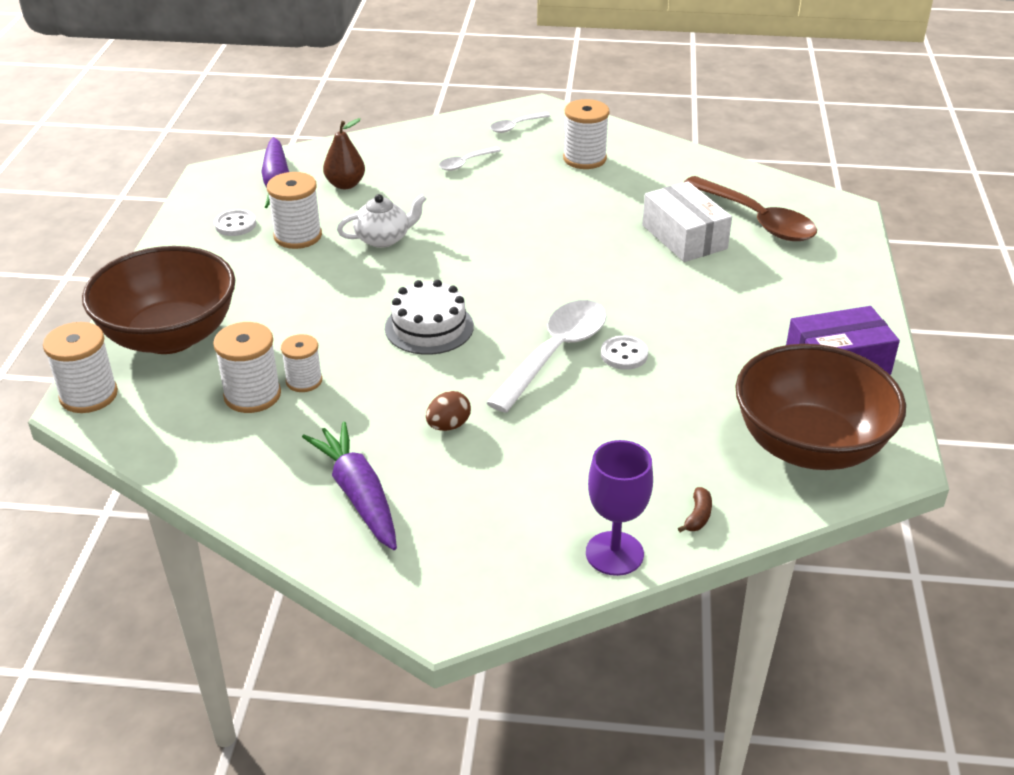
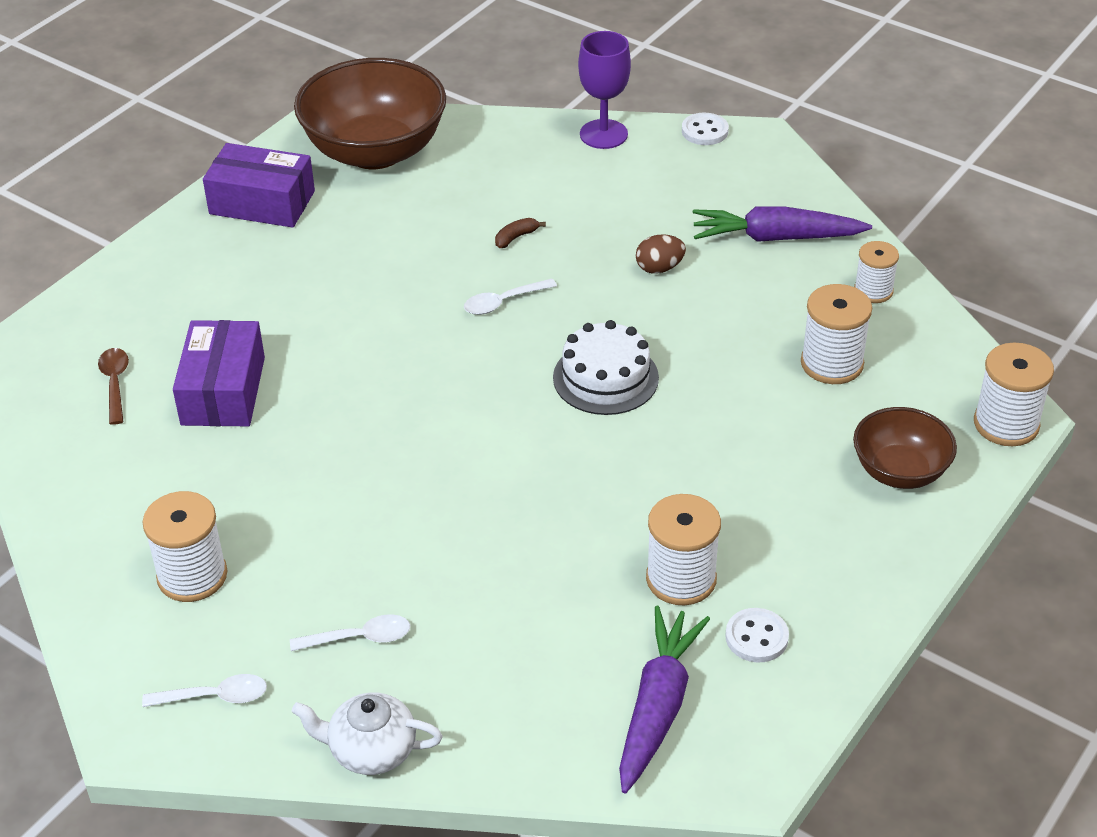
camera: 150 degrees left, 5 degrees up
(170, 336) = (899, 471): brown bowl -> brown bowl, size x0.56
(304, 381) = (772, 361): white spool -> white spool (873, 291)
(345, 184) = (560, 662): brown pear -> none
(358, 494) = (775, 238): purple carrot -> purple carrot turned 90 degrees clockwise
(383, 238) = (573, 529): white teapot -> white teapot (371, 750)
(555, 353) = (503, 302): white spoon -> white spoon, size x0.49
(624, 355) = (439, 277): white button -> white button (704, 131)
(684, 237) = (223, 391): white box -> purple box
(698, 516) = (518, 136): brown banana -> brown banana (516, 237)
(756, 219) = (115, 384): brown spoon -> brown spoon, size x0.49

